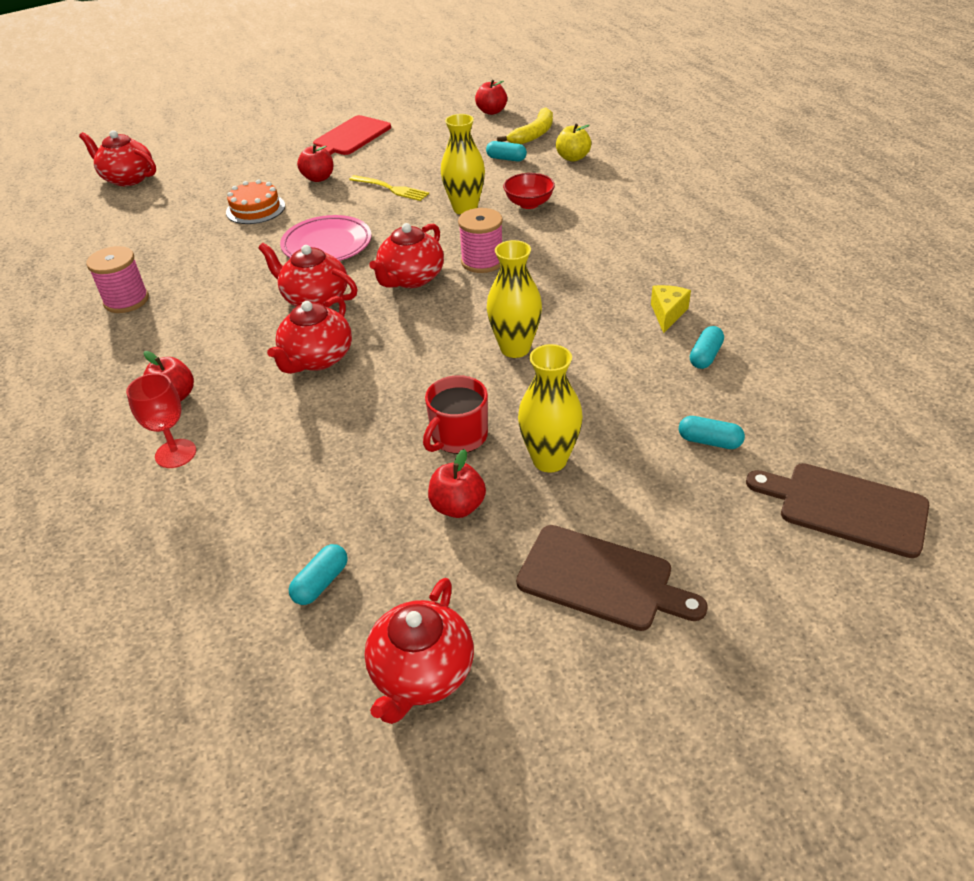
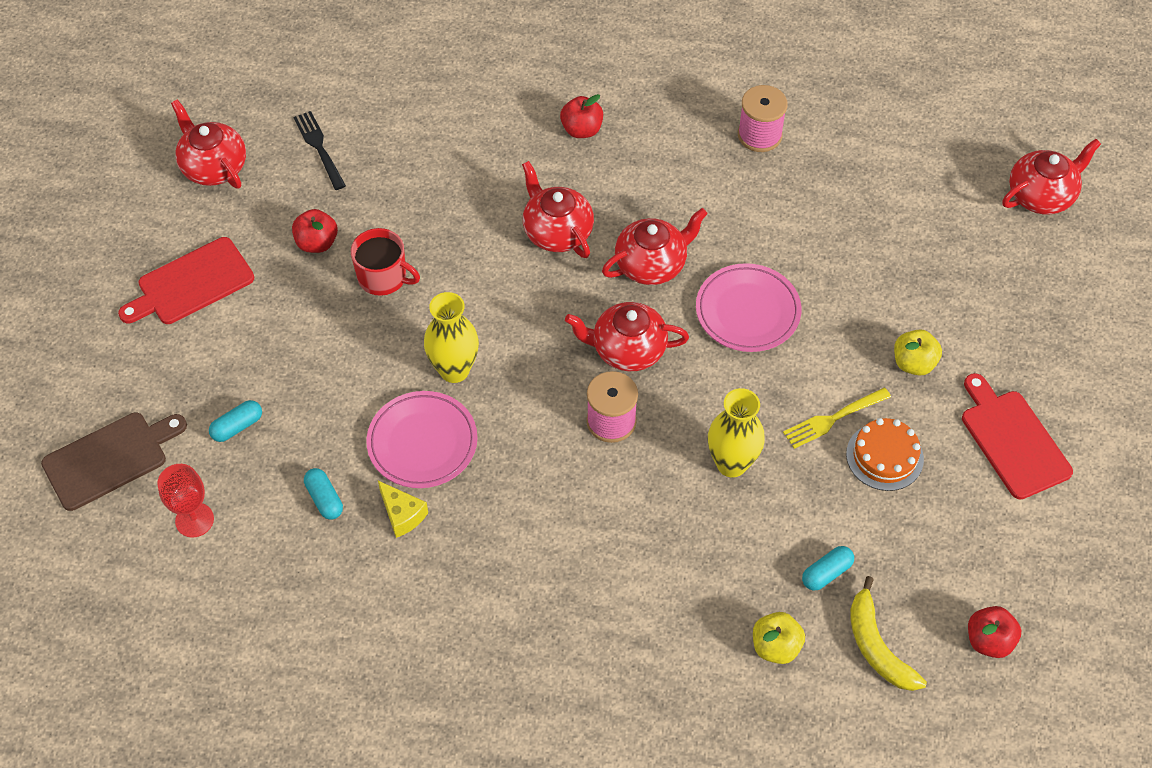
camera: 120 degrees right, 15 degrees up
(175, 453) = (510, 113): red goblet -> red goblet (194, 520)
(255, 209) = (876, 281): orange cake -> orange cake (884, 456)
(318, 178) = (913, 363): red apple -> yellow apple
(321, 583) = (319, 148): turquoise capsule -> black fork
(411, 279) = (627, 349): red teapot -> red teapot turned 60 degrees counterclockwise
(458, 436) = (383, 277): red mug -> red mug turned 135 degrees clockwise
(529, 204) = (696, 529): red bowl -> none
(549, 460) = (310, 317): yellow vase -> none
(598, 333) = (422, 443): none -> pink plate
(601, 579) = (191, 284): brown cutting board -> red cutting board

